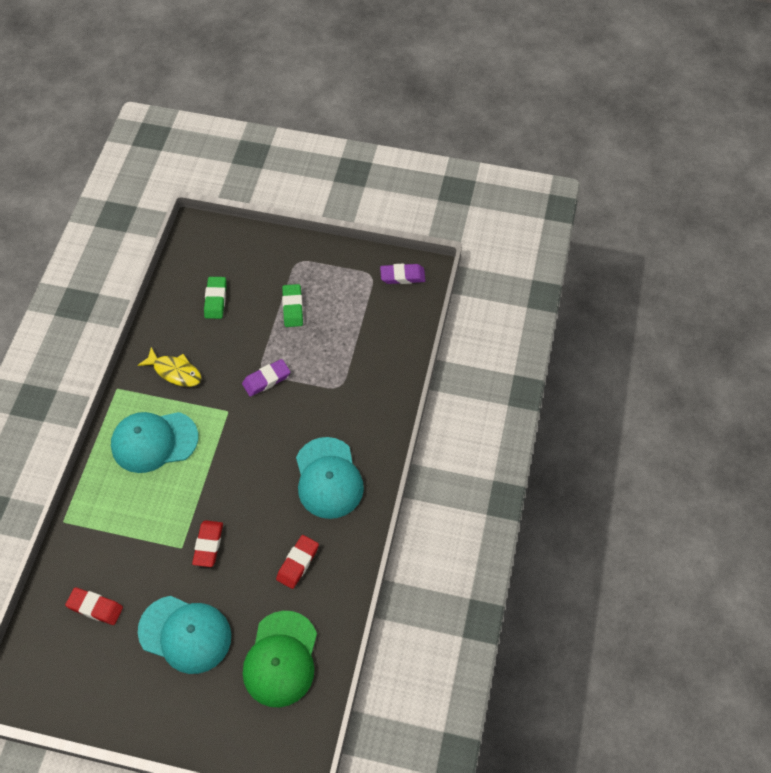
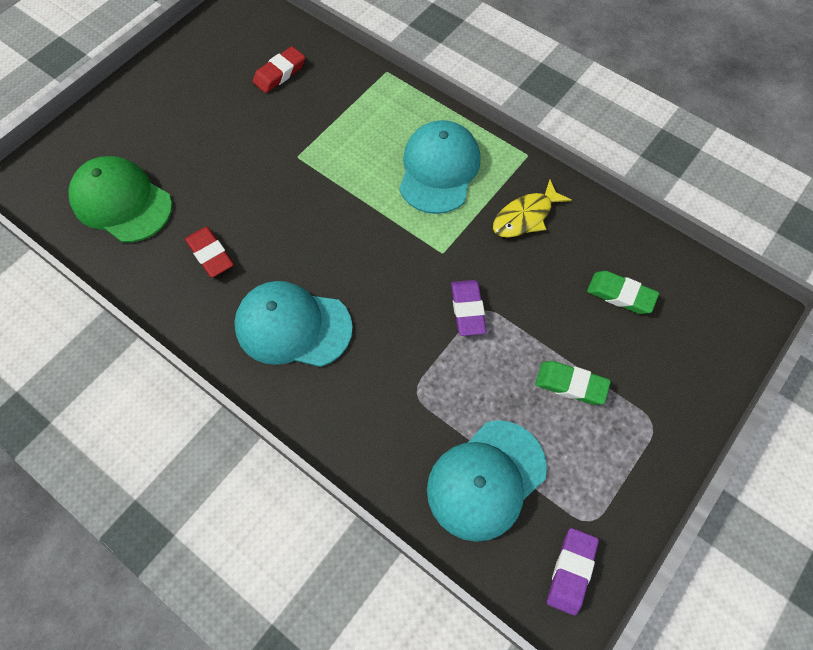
camera: 115 degrees right, 5 degrees up
(185, 634) = (204, 133): turquoise cap -> turquoise cap (486, 479)
(208, 545) = (285, 180): red eraser -> none

